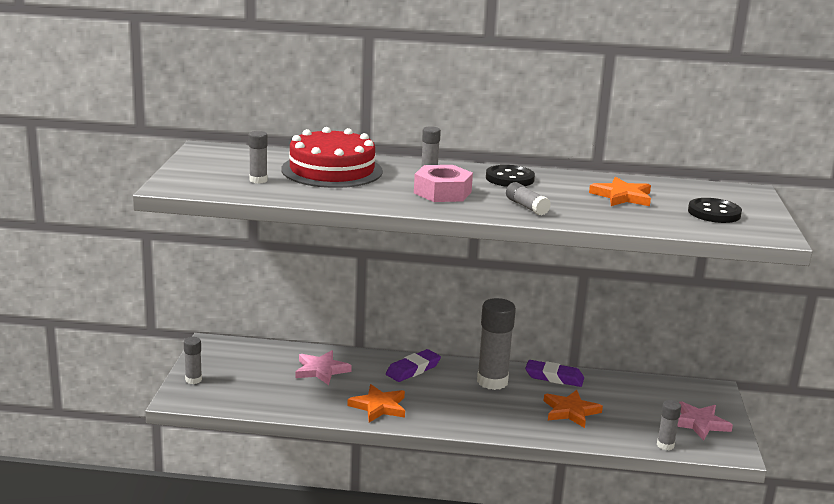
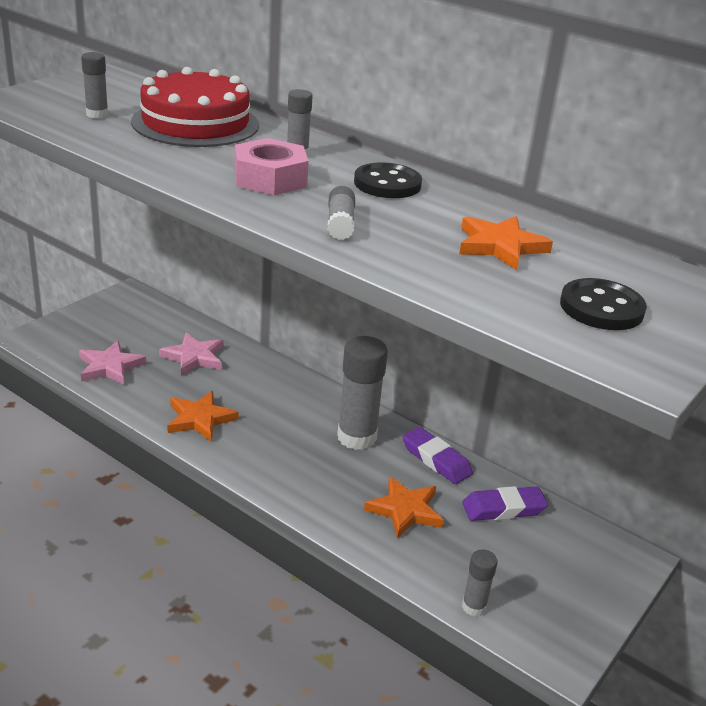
camera: 30 degrees right, 10 degrees up
(193, 380) = (66, 324): grey glue stick -> none
(413, 369) = (287, 390): purple eraser -> purple eraser (503, 508)
(699, 423) = (556, 596): pink star -> pink star (110, 367)

